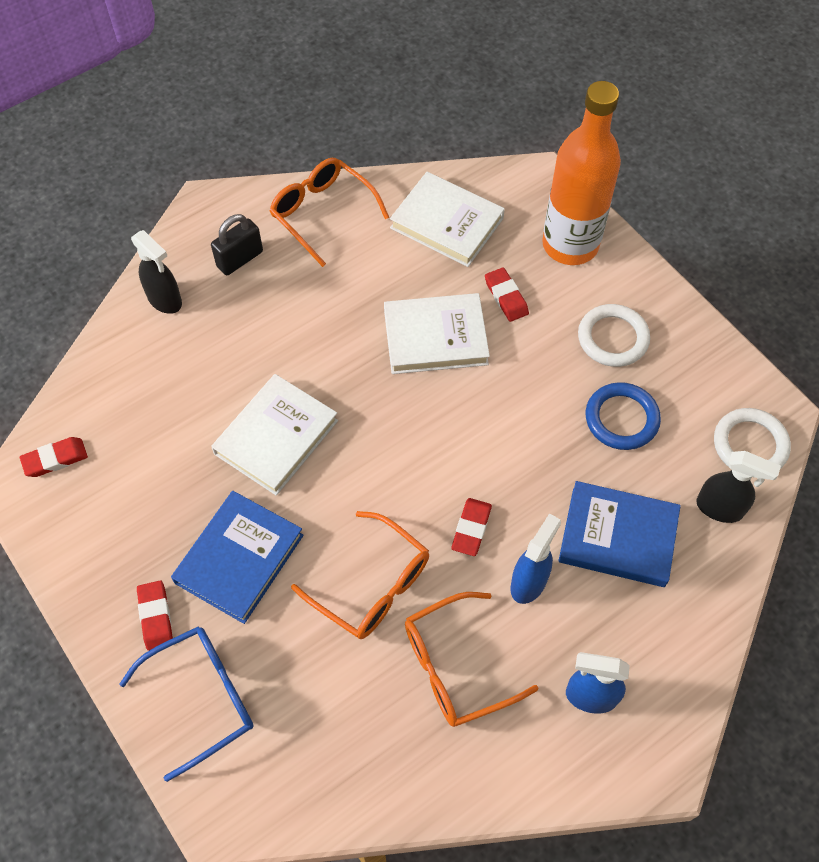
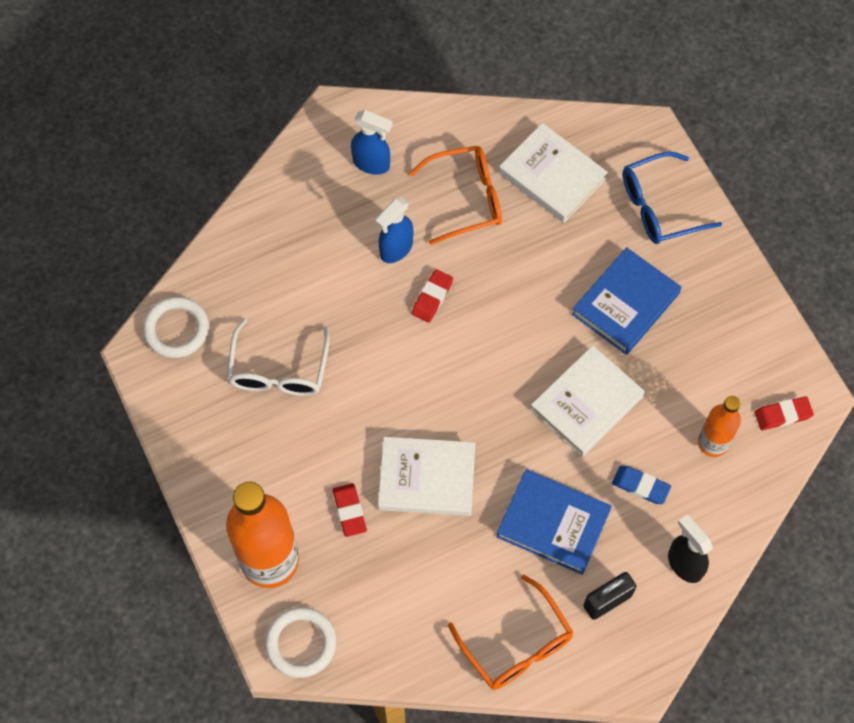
camera: 170 degrees left, 5 degrees up
(135, 417) = (713, 443): none -> orange bottle
(156, 617) = (694, 270): red eraser -> none
(212, 363) = (640, 486): none -> blue eraser
(372, 586) = (520, 266): orange glasses -> none
(447, 223) = (389, 609): white book -> white book (552, 176)
(613, 338) = (261, 450): white ring -> white ring (301, 643)
(618, 537) = (314, 272): blue book -> blue book (553, 523)
(621, 419) = (278, 370): blue ring -> white glasses
(720, 508) = (223, 281): black spray bottle -> none

